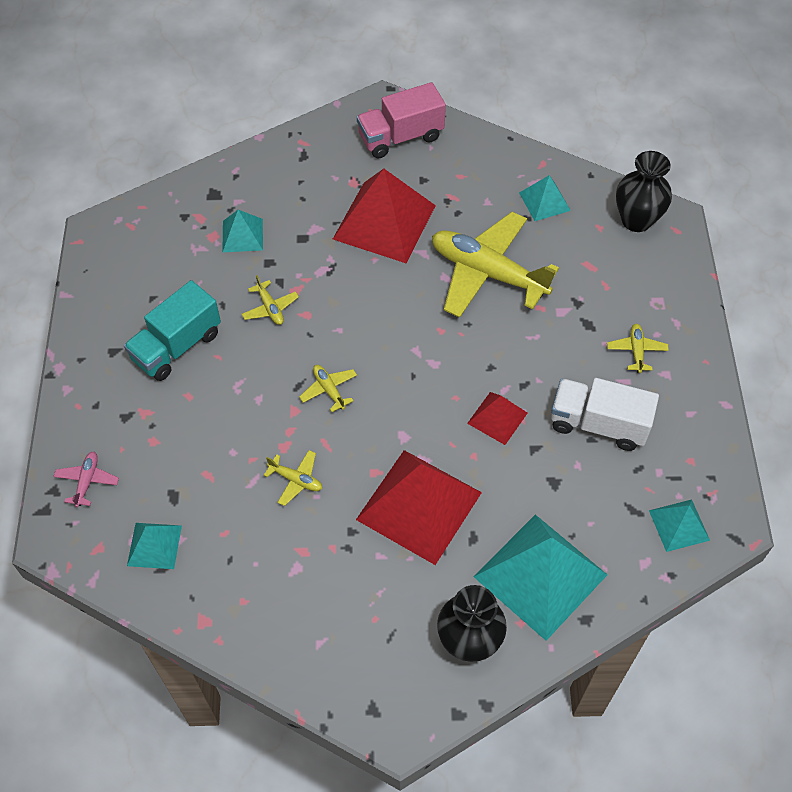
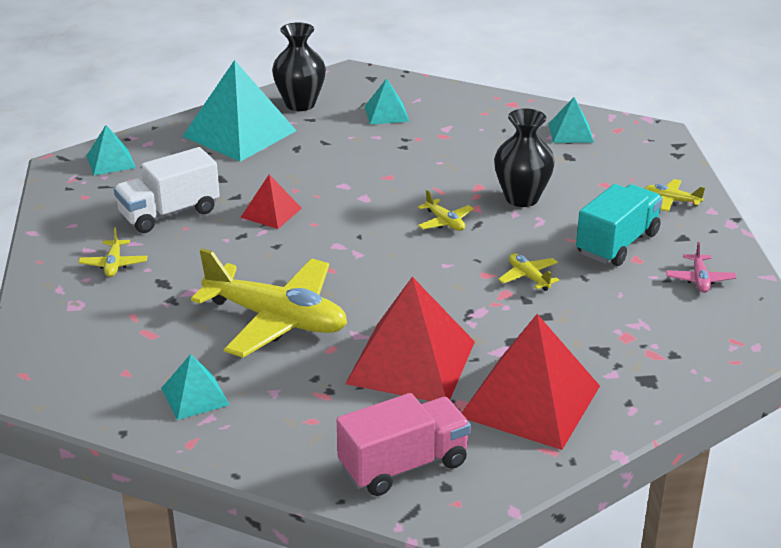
camera: 175 degrees right, 25 degrees down
(87, 481) = (650, 160): pink plane -> pink plane (699, 279)
(242, 235) = (589, 339): turquoise pyramid -> turquoise pyramid (386, 113)
(296, 480) = (461, 169): yellow plane -> yellow plane (671, 201)
(419, 506) = (345, 161): red pyramid -> red pyramid (530, 401)
(598, 424) = (169, 213): white truck -> white truck turned 135 degrees clockwise
(636, 220) = (73, 382): black vase -> black vase (522, 198)

